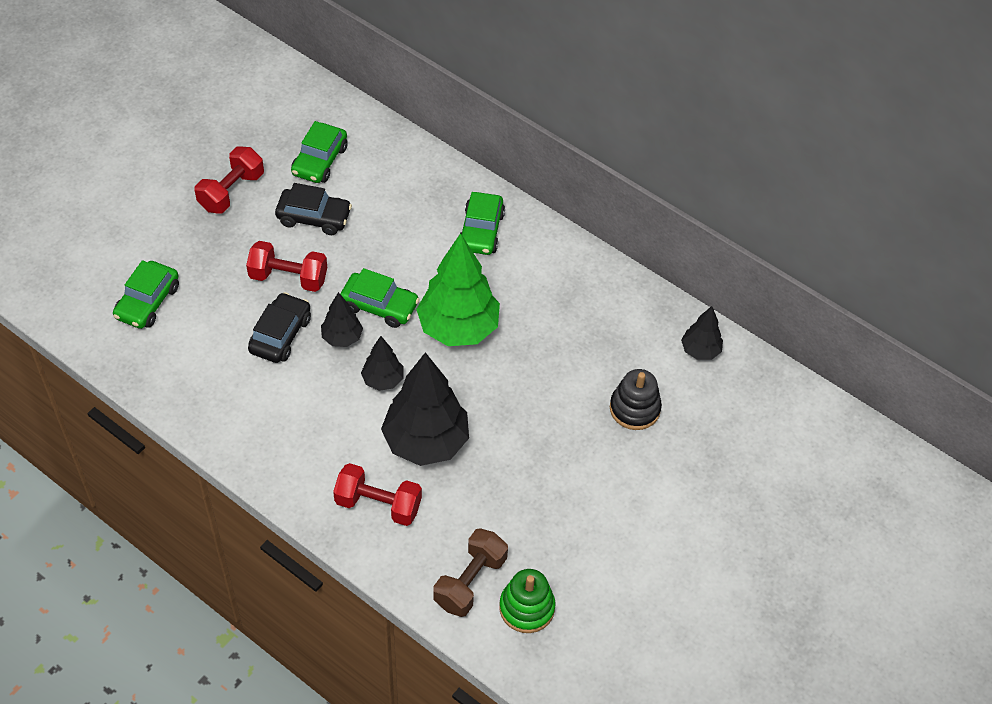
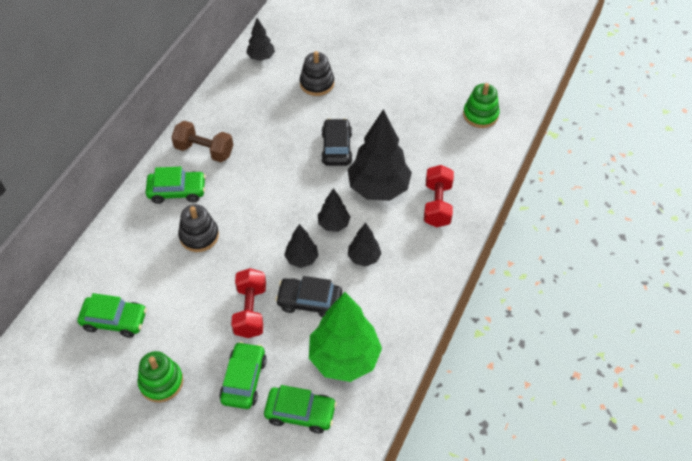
camera: 100 degrees left, 0 degrees up
(231, 191) = (161, 382): red dumbbell -> green stacking toy
(314, 217) = (181, 308): black car -> black car (336, 148)
(322, 402) = (364, 258): none -> black tree
(379, 306) = (265, 241): green car -> green car (244, 380)
(407, 244) = (199, 236): none -> black stacking toy
(458, 328) = (274, 188): green tree -> green tree (344, 358)
(470, 581) = (474, 145): brown dumbbell -> brown dumbbell (204, 150)

